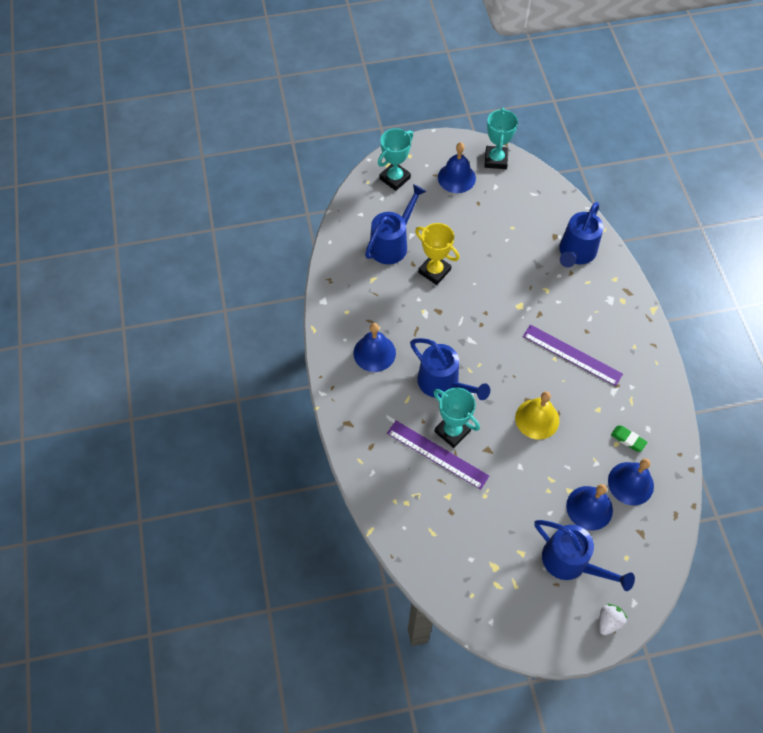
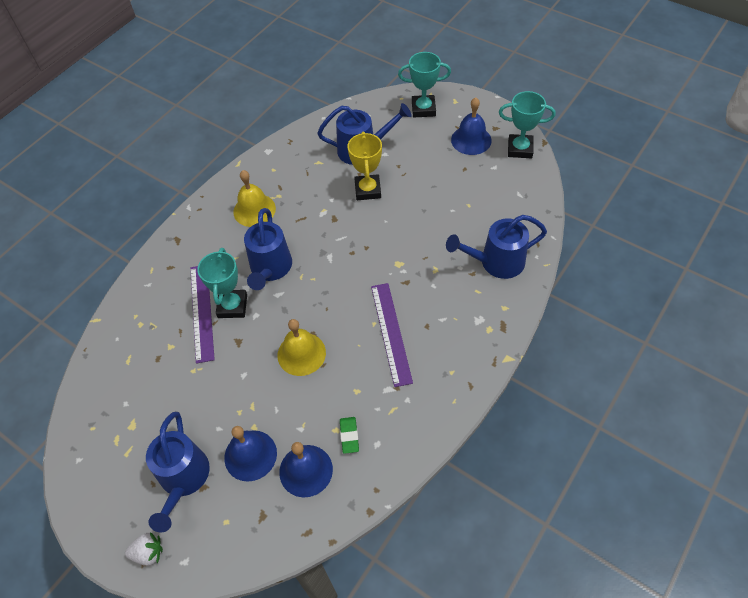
camera: 50 degrees right, 5 degrees down
(374, 353) = (254, 210): blue bell -> yellow bell
(496, 160) = (520, 149): turquoise trophy -> turquoise trophy turned 45 degrees clockwise

